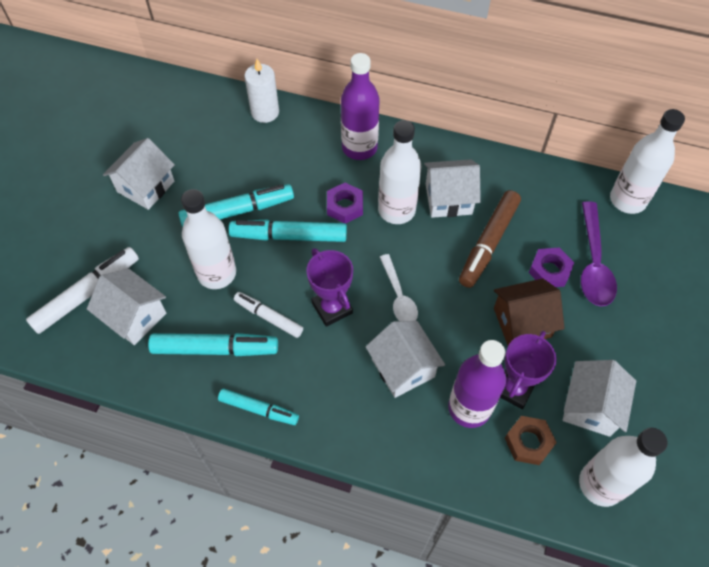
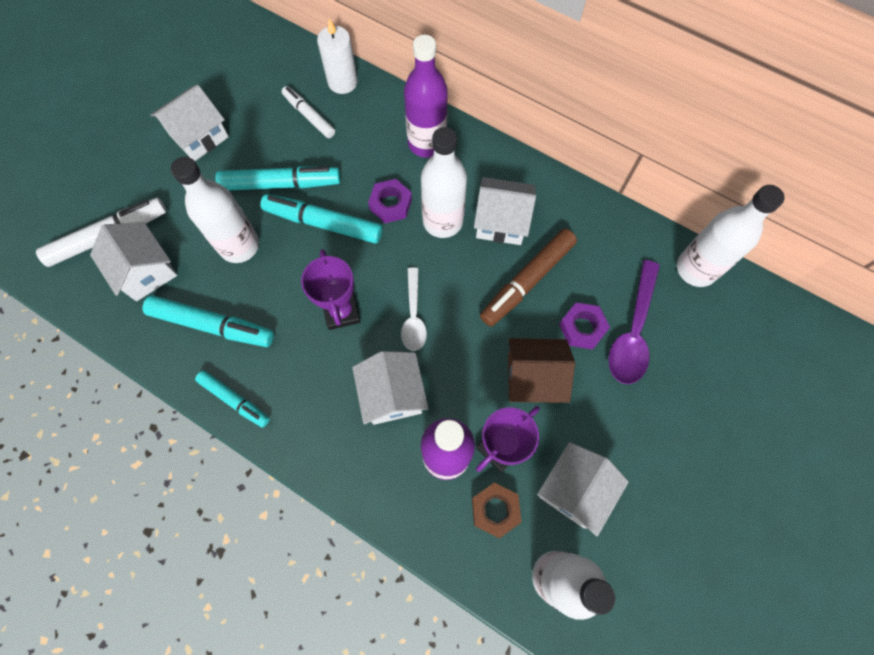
camera: 15 degrees right, 10 degrees up
(268, 317) = (275, 305): white marker -> white marker (309, 116)

